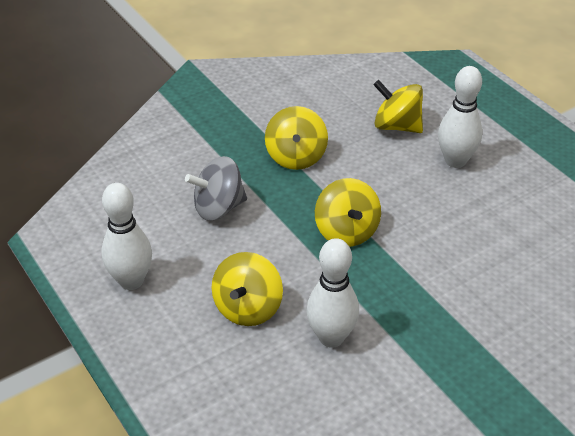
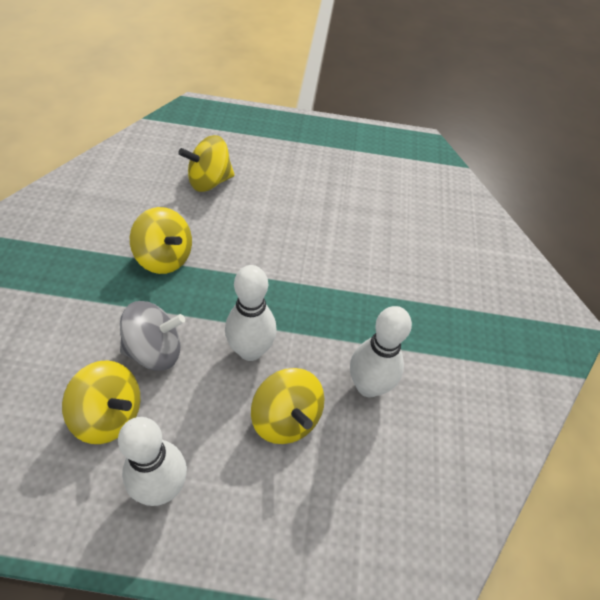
camera: 55 degrees left, 10 degrees up
(218, 208) = (155, 350): grey spinning top -> grey spinning top turned 120 degrees counterclockwise
(346, 232) = (276, 292): yellow spinning top -> yellow spinning top (109, 415)
(455, 161) = (279, 183): white bowling pin -> white bowling pin (250, 350)

